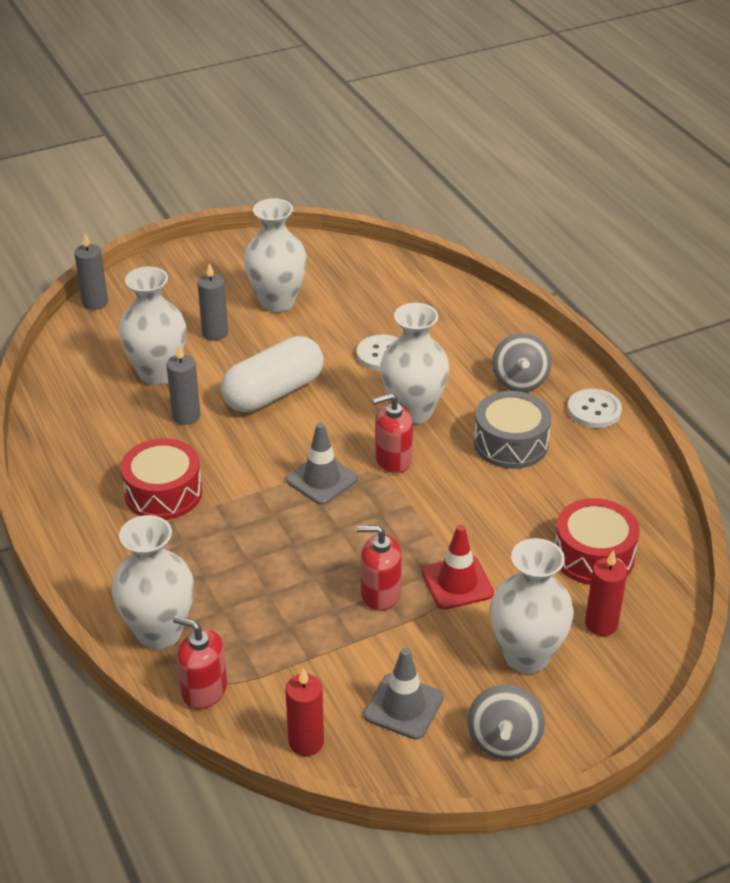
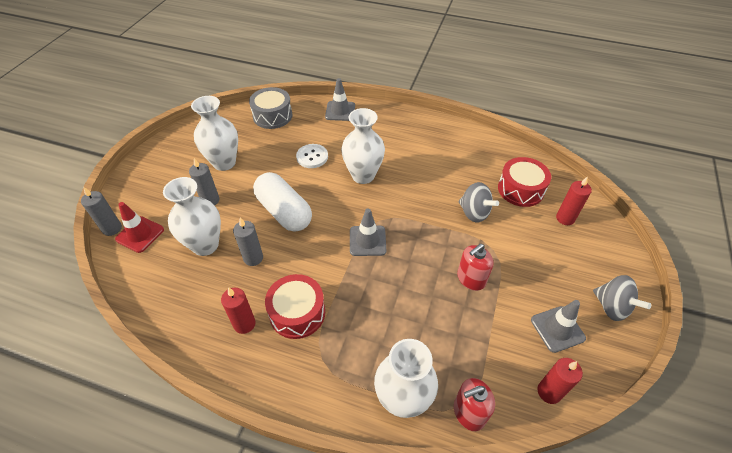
camera: 45 degrees left, 10 degrees up
(106, 467) = (244, 324): none -> red candle
(273, 393) = (284, 212): white capsule -> white capsule turned 45 degrees counterclockwise
(393, 460) = (385, 206): red soap dispenser -> none
(457, 583) = (492, 245): red traffic cone -> red traffic cone (140, 234)
(491, 322) = (340, 111): none -> grey traffic cone
(510, 443) = (422, 162): grey drum -> grey drum (272, 116)
(519, 381) = (388, 131): grey spinning top -> grey spinning top (474, 213)
(526, 656) = (563, 257): white vase -> none
(594, 410) = (433, 125): white button -> none

